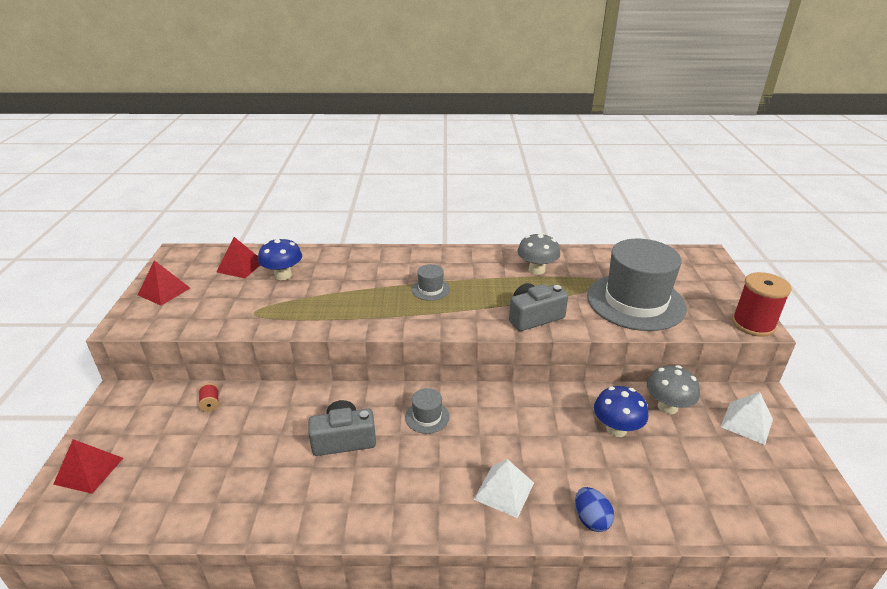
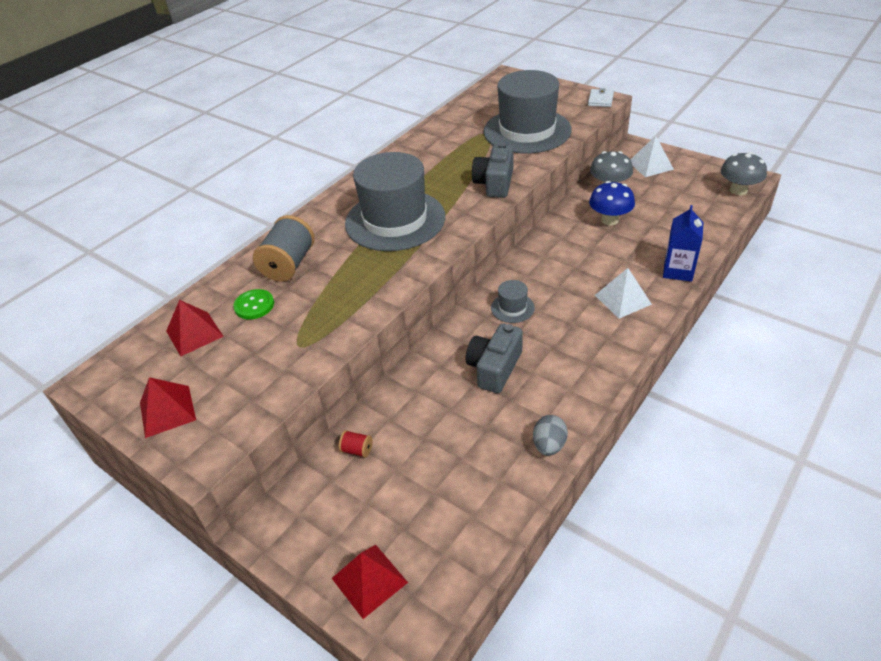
camera: 50 degrees left, 10 degrees up
(271, 518) = (549, 445): none -> grey egg
(283, 275) = (254, 305): blue mushroom -> green button
(337, 268) = (289, 264): none -> grey spool
(430, 289) = (395, 220): grey hat -> grey hat, size x2.41
(536, 270) = (434, 155): grey mushroom -> grey mushroom (738, 190)
(591, 519) = (678, 271): blue egg -> blue carton
(753, 324) = (600, 100): red spool -> white wallet

